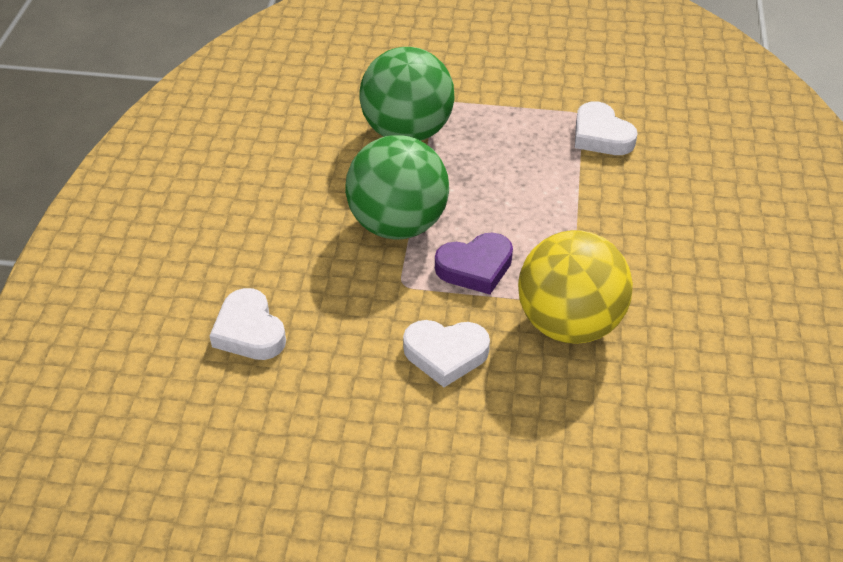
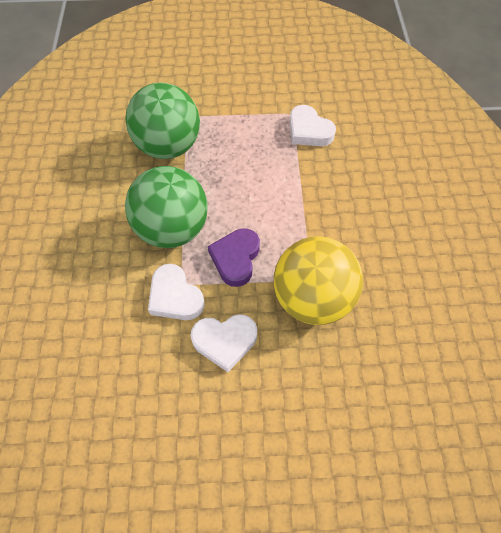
camera: 10 degrees left, 15 degrees up
(249, 331) = (70, 345): white heart -> white heart (175, 296)
(475, 267) = (236, 259): purple heart -> purple heart turned 135 degrees clockwise

